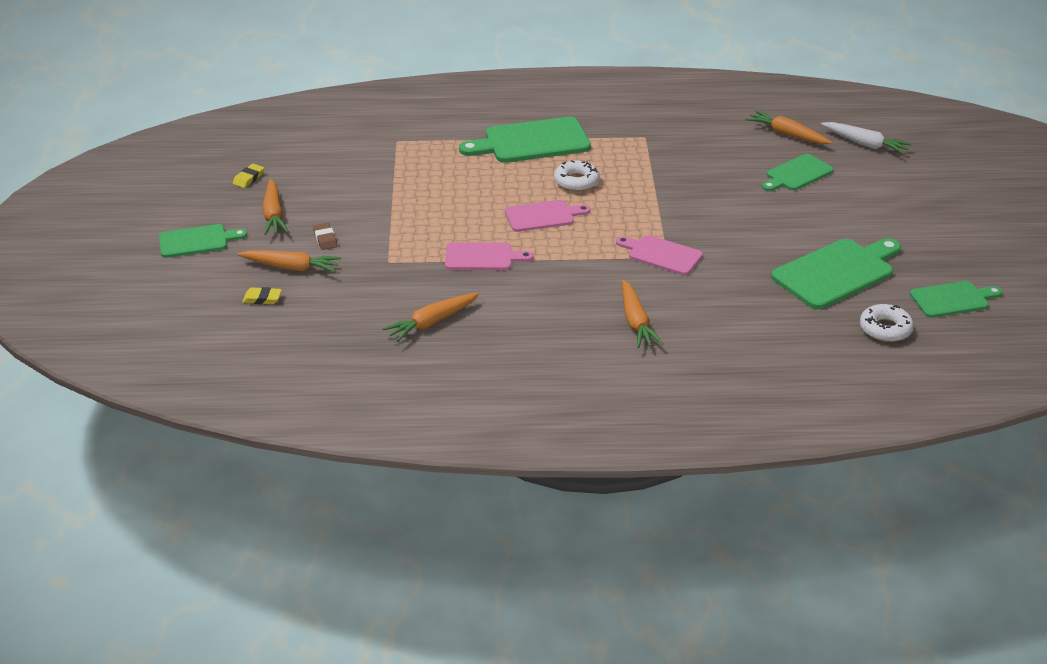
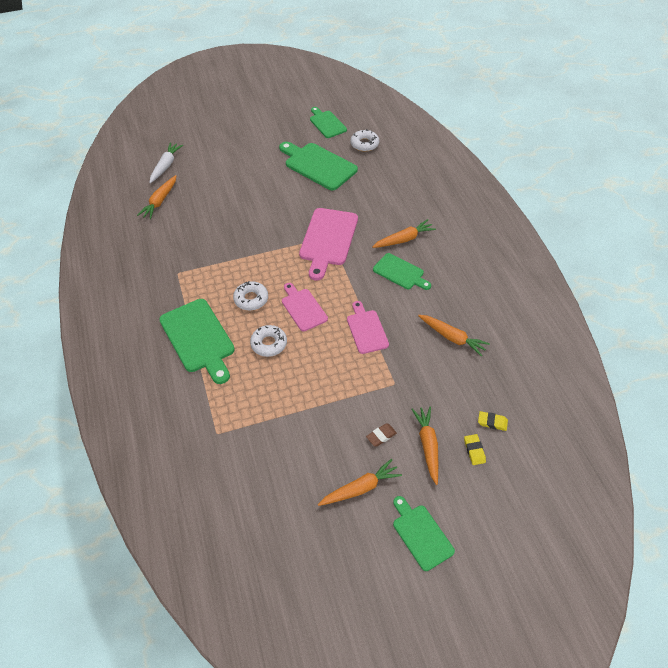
camera: 105 degrees left, 15 degrees up
(248, 178) = (310, 533): yellow eraser -> yellow eraser (492, 422)
(498, 185) = (269, 344): none -> white donut
(661, 254) = (328, 239): pink cutting board -> pink cutting board, size x1.64
(797, 174) = (211, 191): green cutting board -> green cutting board (400, 272)

